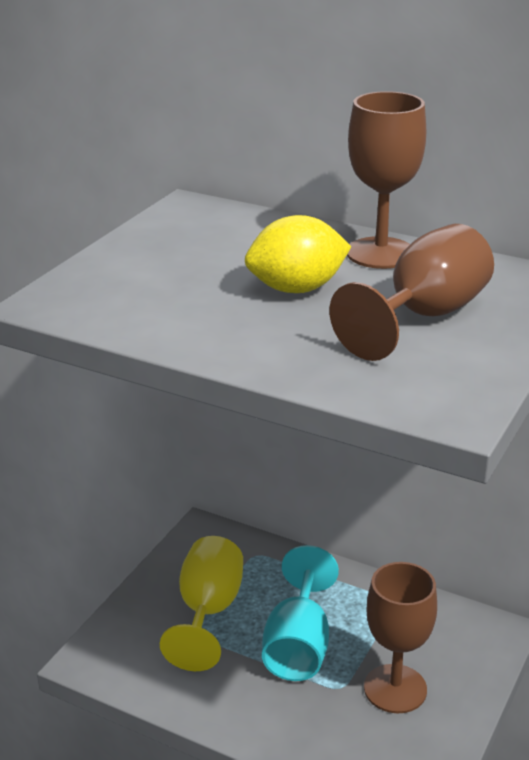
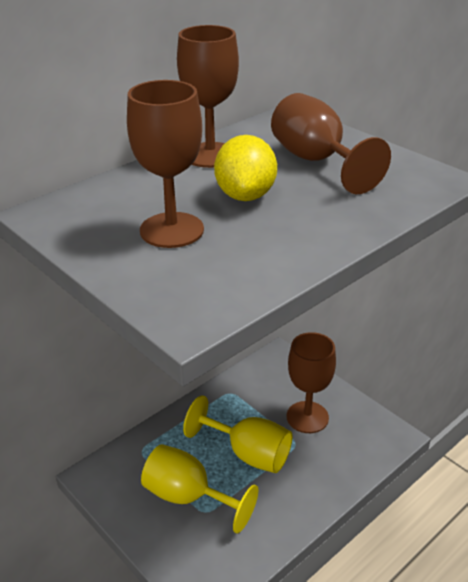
camera: 70 degrees left, 5 degrees up
(194, 266) = (172, 230): none -> brown goblet
(298, 646) = (248, 454): turquoise goblet -> yellow goblet

